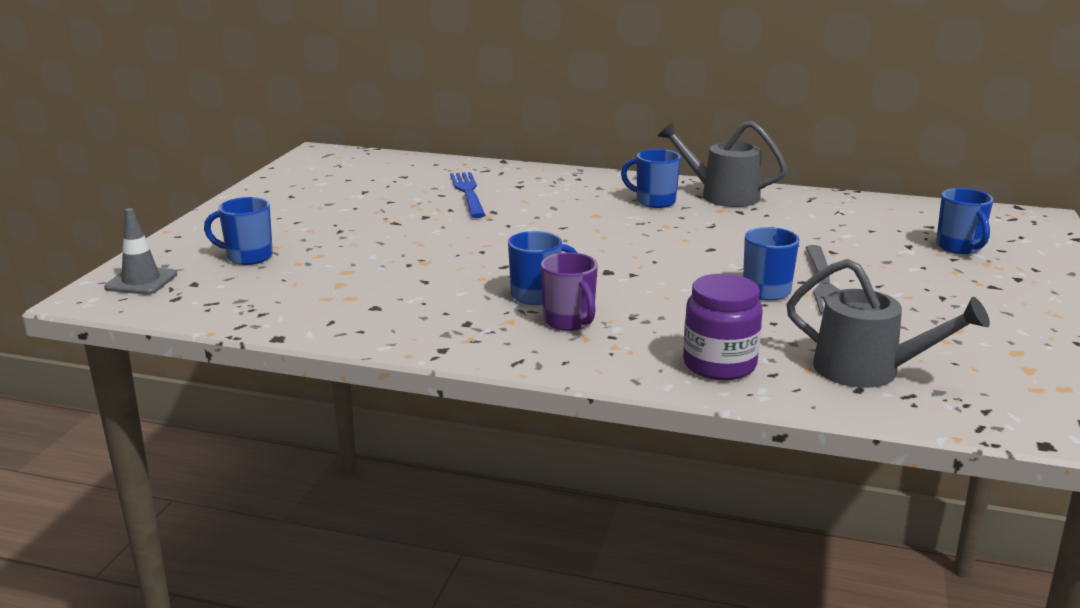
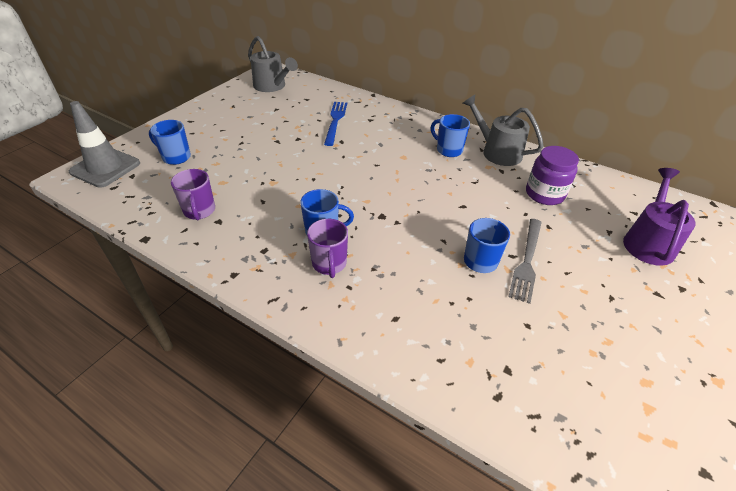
camera: 15 degrees right, 20 degrees up
(141, 281) = (105, 168): grey traffic cone -> grey traffic cone, size x1.52
(338, 302) = (199, 211): none -> purple mug
(719, 365) = (407, 339): purple jar -> purple jar (544, 194)
(869, 370) = (516, 375): grey watering can -> grey watering can (272, 86)
(959, 247) = (648, 242): blue mug -> purple watering can

